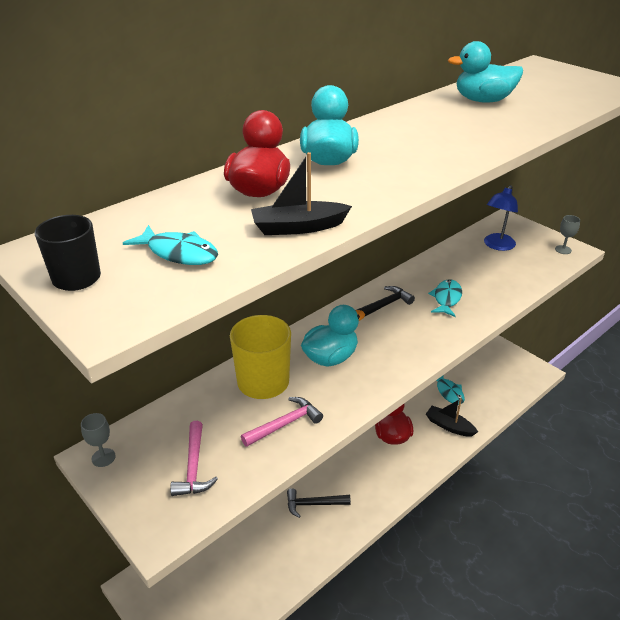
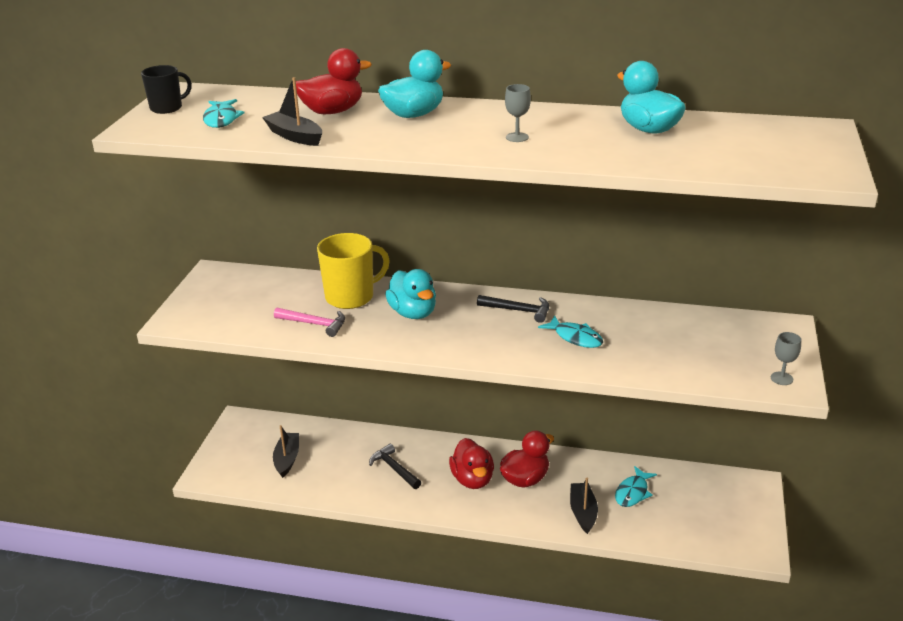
camera: 55 degrees right, 5 degrees down
(103, 457) = (214, 274): grey goblet -> grey goblet (517, 137)
(194, 467) = (237, 308): pink hammer -> none
(231, 575) = (287, 459): none -> black boat
(330, 357) = (413, 313): turquoise duck -> turquoise duck turned 45 degrees clockwise
(367, 464) = (472, 479): none -> red duck
(446, 299) = (575, 337): turquoise fish -> turquoise fish turned 60 degrees clockwise
(497, 246) = (720, 335): blue lamp -> none

